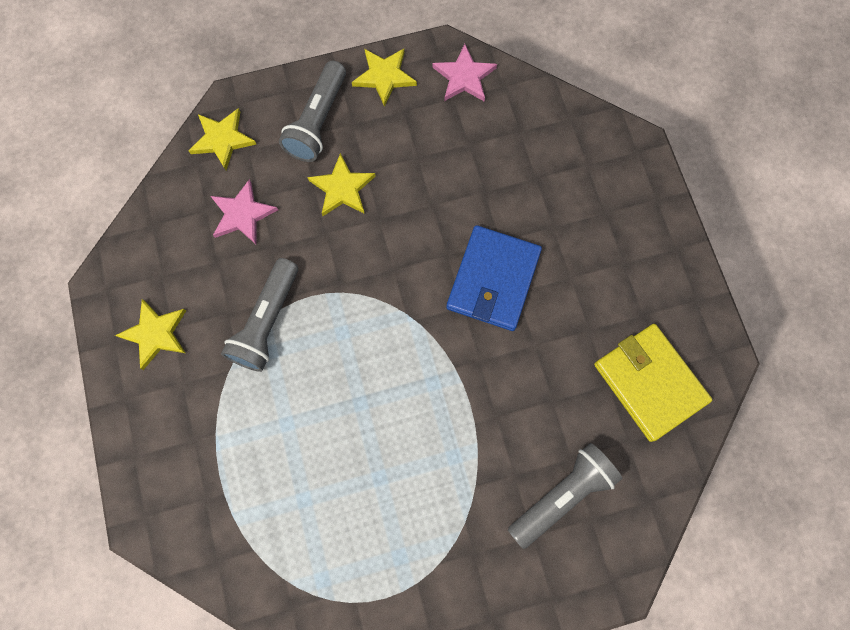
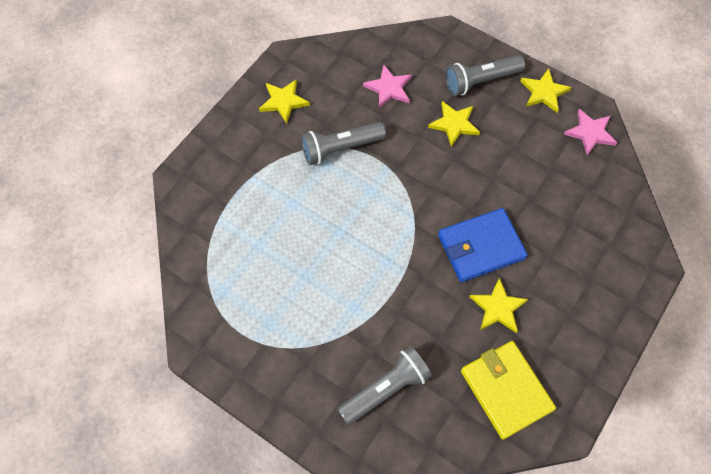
camera: 50 degrees right, 10 degrees down
(222, 139) = (421, 45): yellow star -> yellow star (498, 308)
(562, 495) = (386, 389): grey flashlight -> grey flashlight turned 45 degrees counterclockwise
(649, 382) = (506, 390): yellow wallet -> yellow wallet turned 45 degrees counterclockwise

